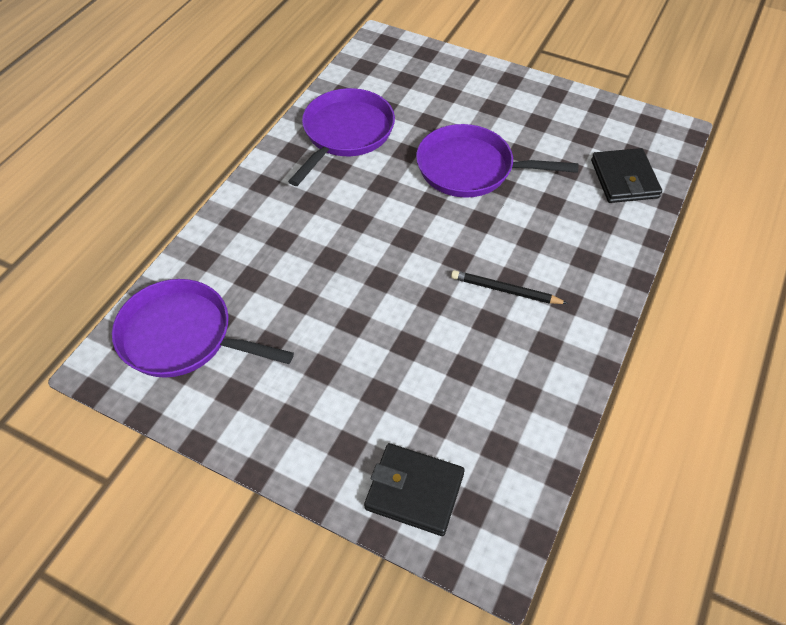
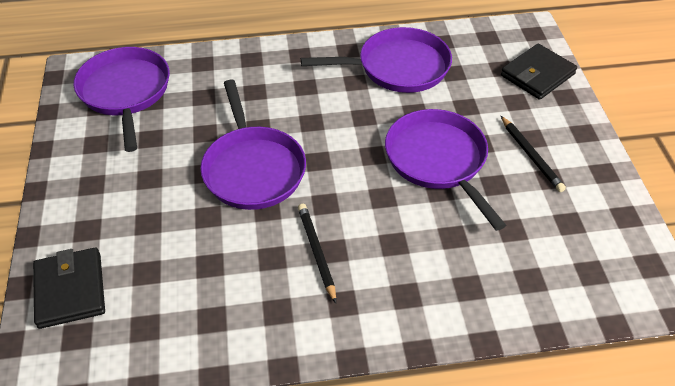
camera: 55 degrees right, 5 degrees down
(378, 286) = (253, 169): none -> purple pan
(509, 118) = (531, 156): none -> black pencil
(624, 179) = (543, 280): black wallet -> black wallet (537, 75)

